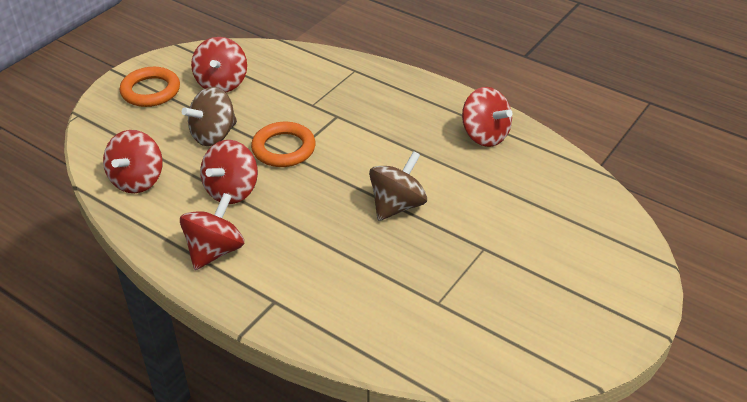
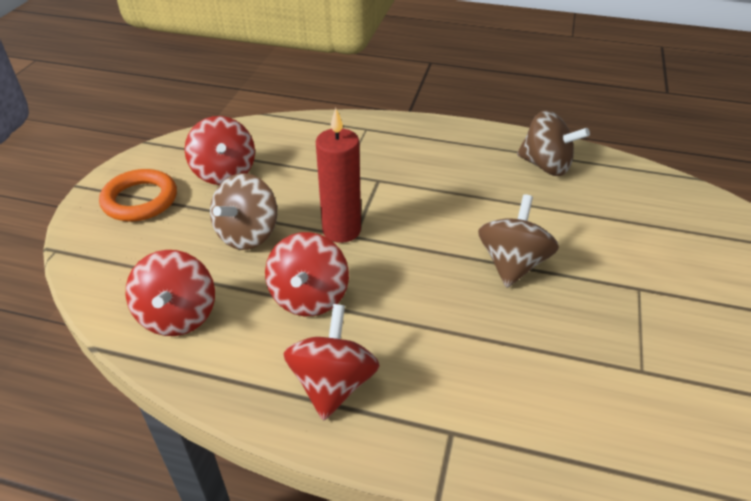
camera: 20 degrees left, 0 degrees up
(283, 148) = (341, 230): orange ring -> red candle
(484, 135) = (546, 165): red spinning top -> brown spinning top

